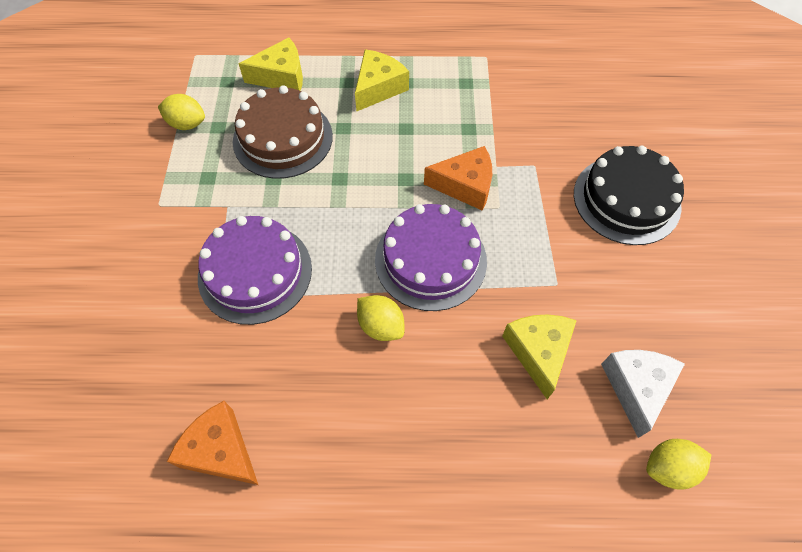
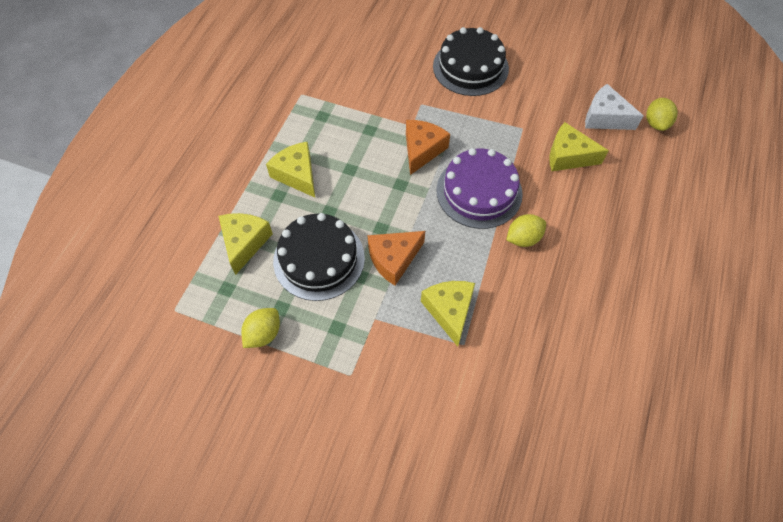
camera: 70 degrees left, 0 degrees up
(220, 451) = (594, 367): orange cheese -> orange cheese (393, 259)
(255, 272) = (449, 311): purple cake -> yellow cheese
(283, 138) = (319, 259): brown cake -> black cake

